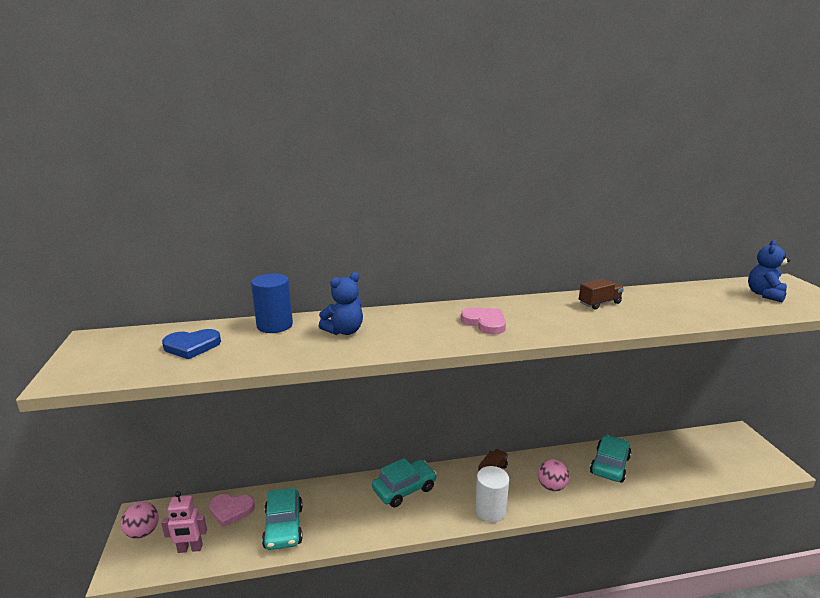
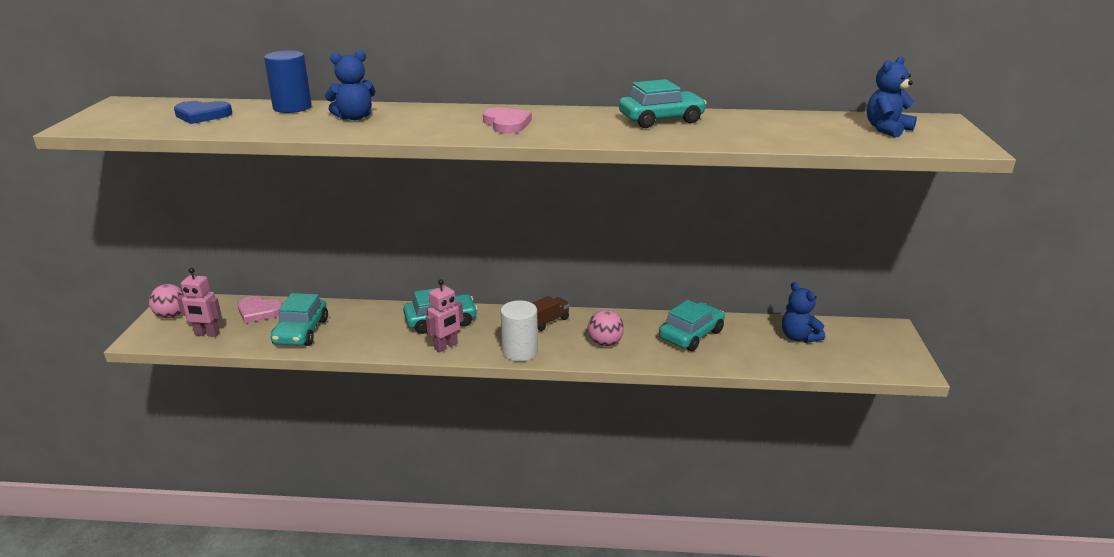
camera: 15 degrees right, 5 degrees up
(425, 517) = (446, 346): none -> pink robot
(599, 303) = (661, 120): brown truck -> turquoise car
(685, 452) = (798, 337): none -> blue teddy bear

